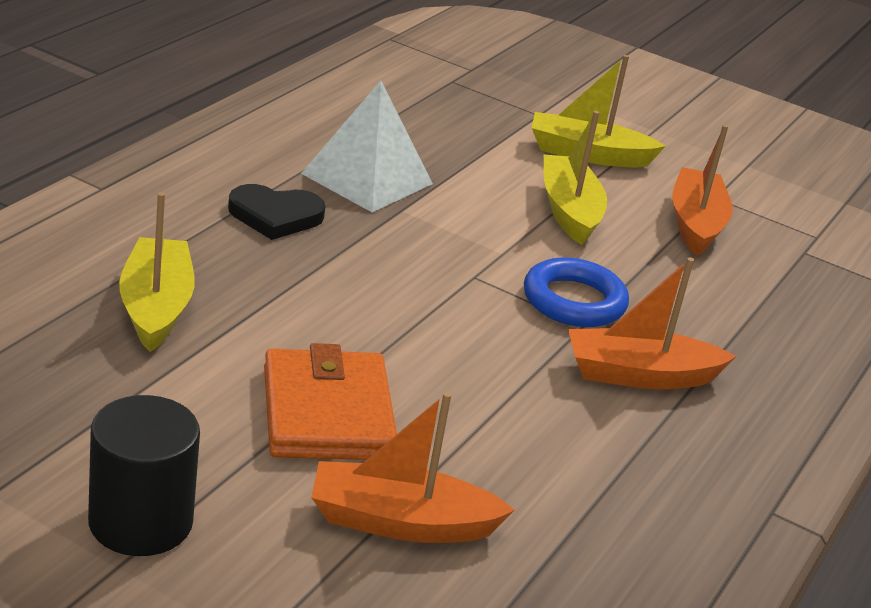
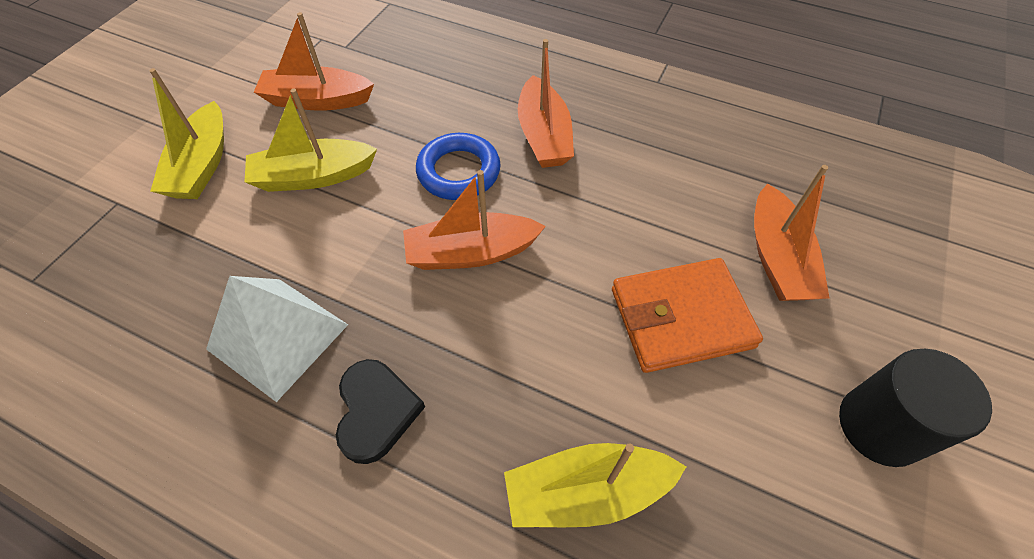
camera: 90 degrees left, 25 degrees up
(448, 290) = (471, 253): none -> orange boat

